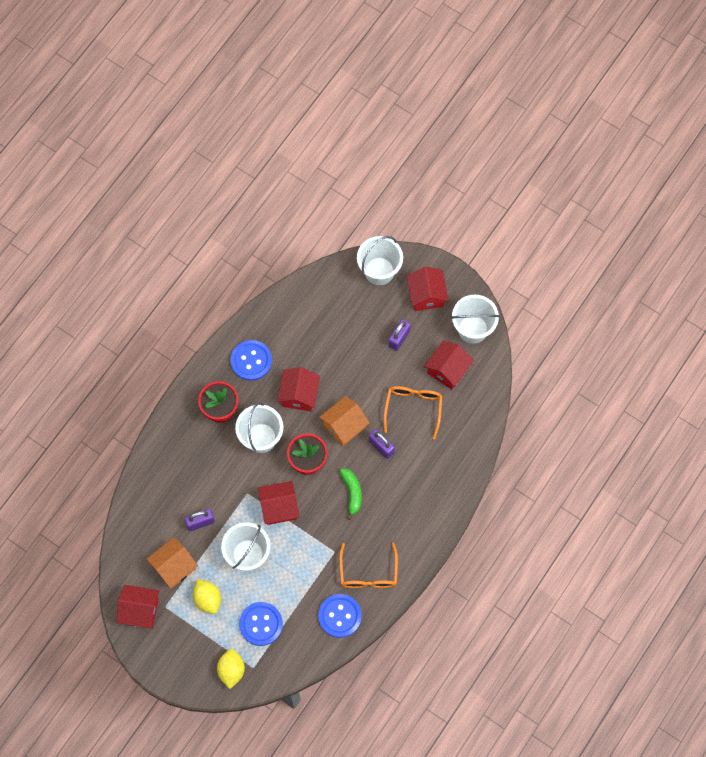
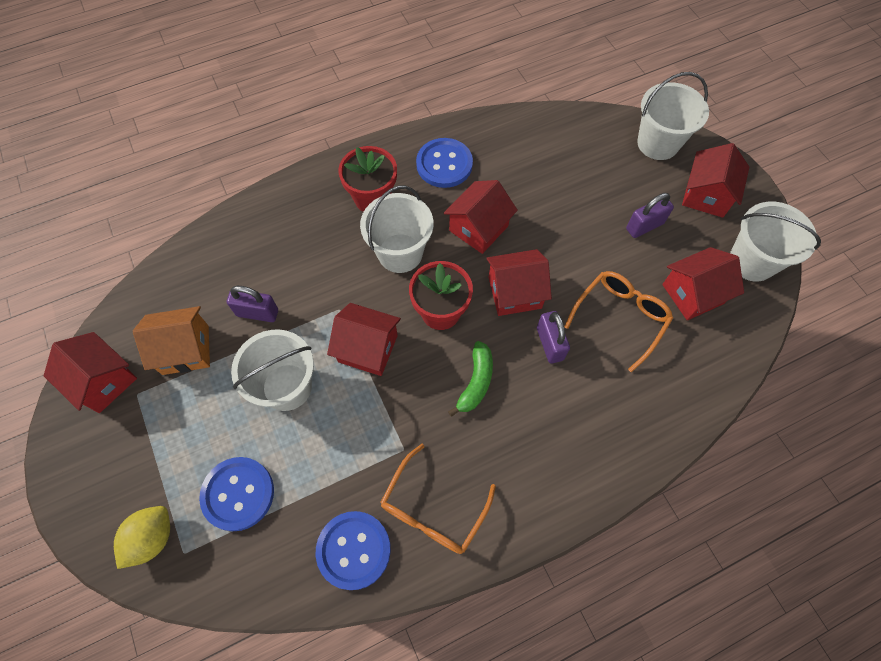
camera: 30 degrees right, 5 degrees down
(208, 599) = (195, 416): yellow lemon -> none
(344, 426) = (515, 292): orange house -> red house

